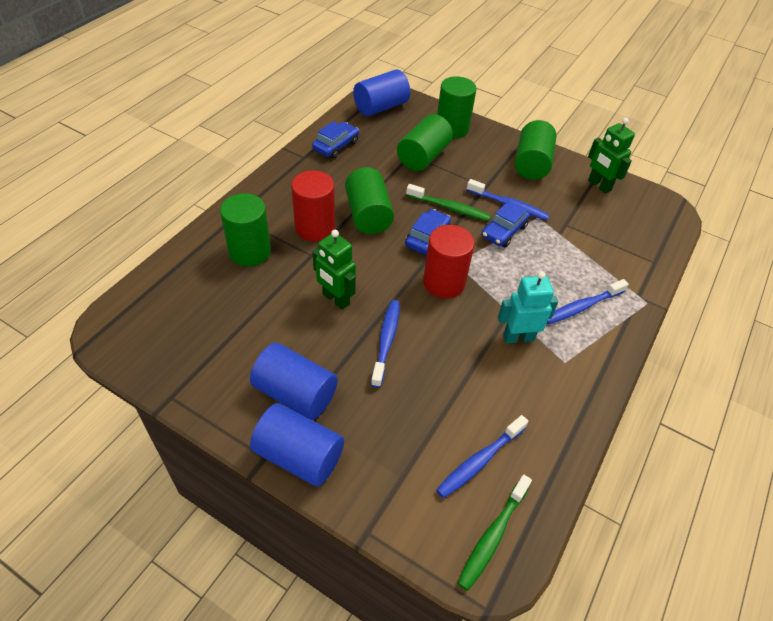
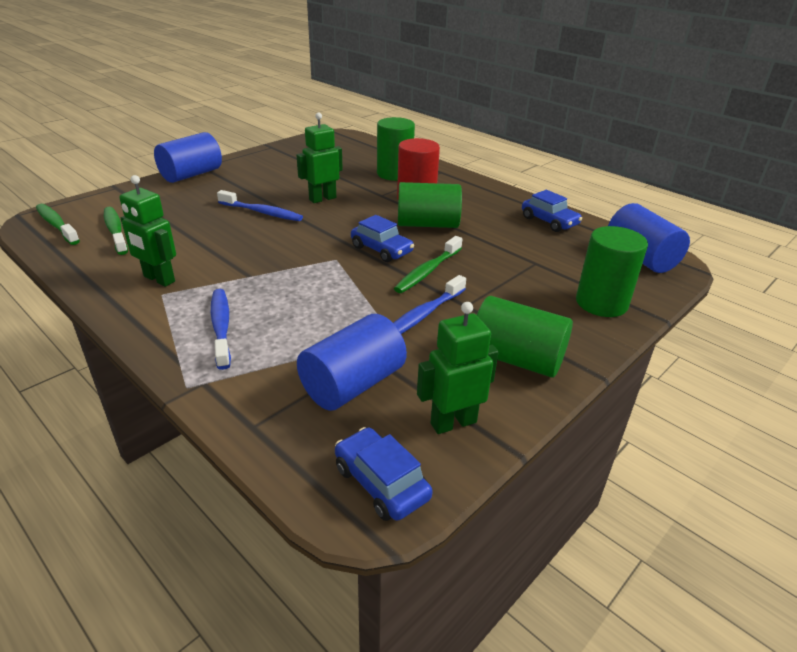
camera: 105 degrees right, 15 degrees down
(295, 394) = (241, 177): blue cylinder -> blue cylinder (353, 384)
(423, 157) = (531, 270): green cylinder -> none
(444, 282) = (312, 248): red cylinder -> none
(479, 461) = (115, 231): blue toothbrush -> green toothbrush
(504, 231) = (374, 300): blue car -> blue car (381, 483)
(518, 337) = (214, 274): turquoise robot -> none
(545, 374) = (159, 279): none -> green robot

